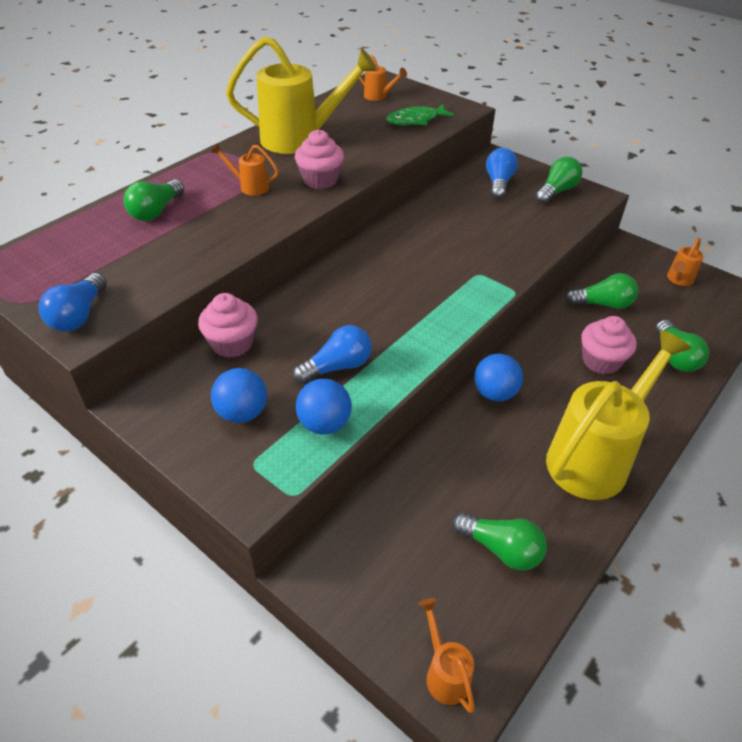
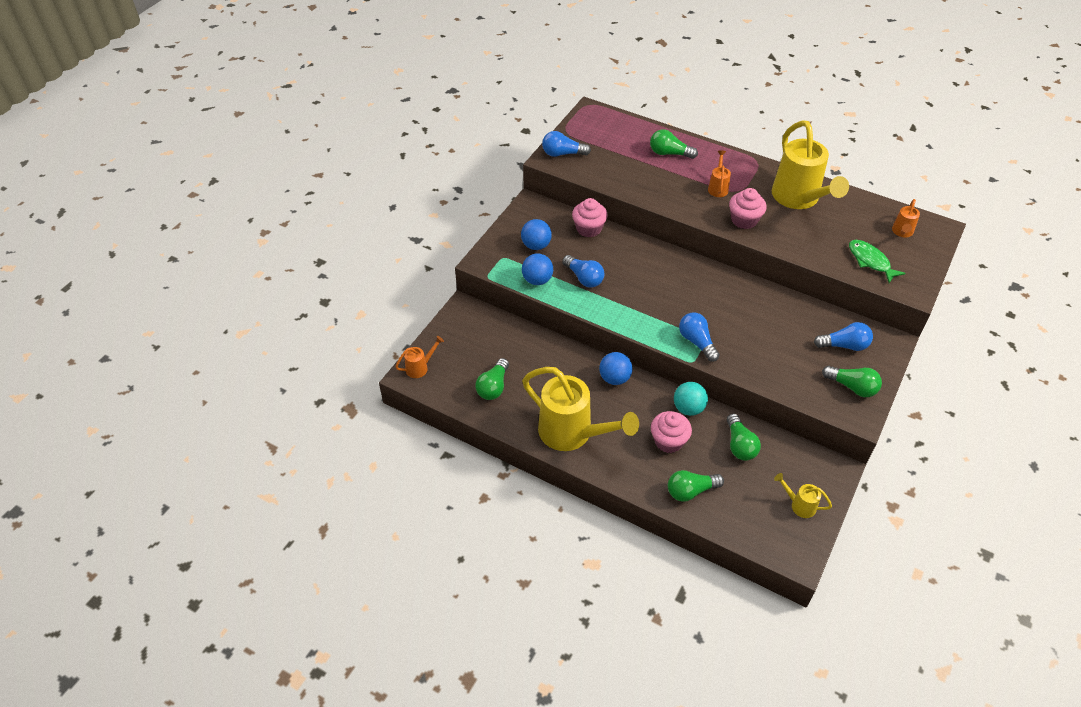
camera: 80 degrees right, 5 degrees up
(482, 281) = (697, 342): none -> blue light bulb
(548, 333) = (688, 408): none -> turquoise ball
(678, 280) = (799, 505): orange watering can -> yellow watering can

